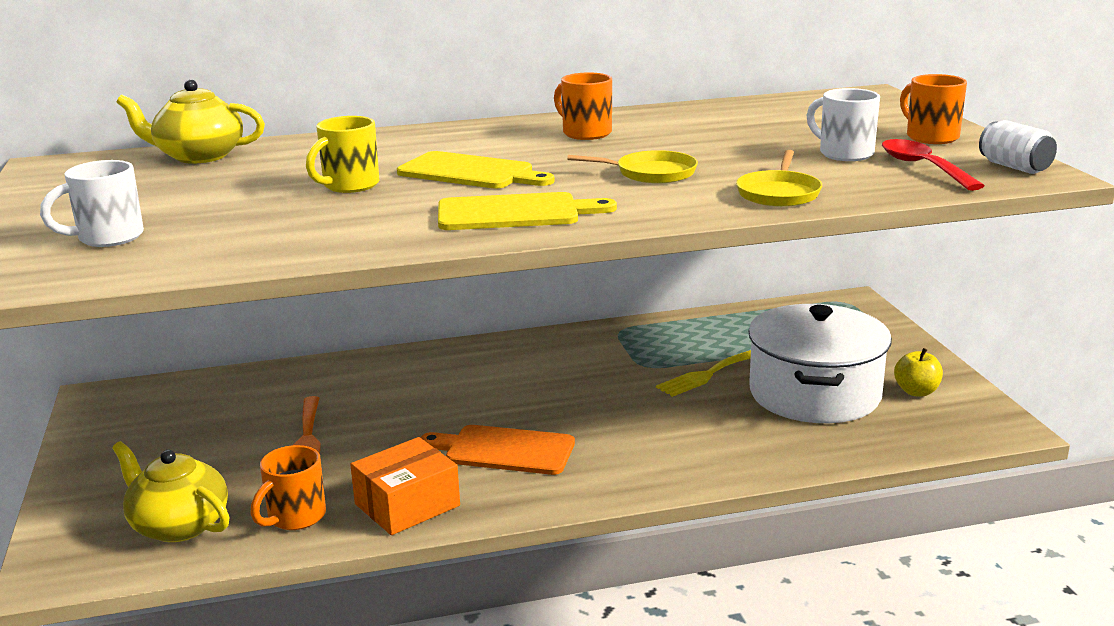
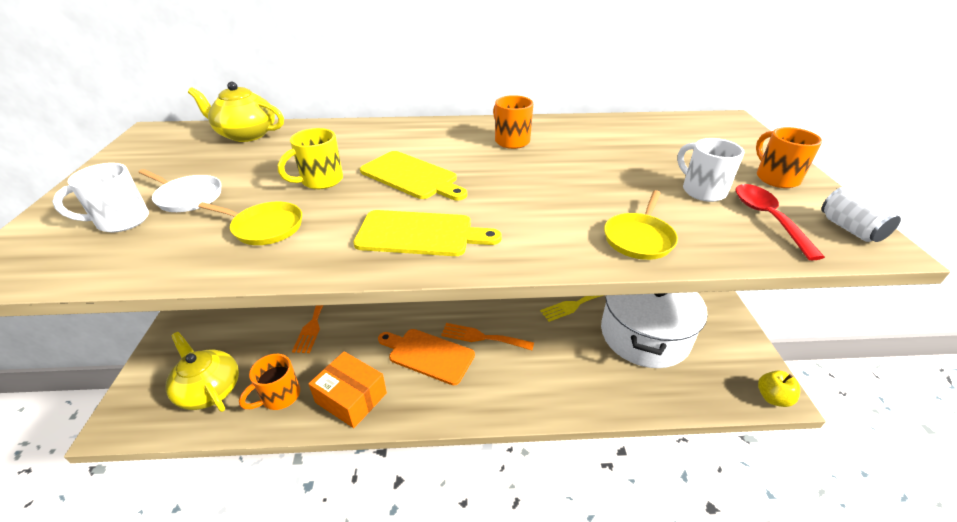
camera: 10 degrees right, 15 degrees up
(177, 213) = (188, 197): none -> white pan
(407, 505) = (351, 398): orange box -> orange box turned 60 degrees clockwise
(579, 423) = (482, 337): none -> orange fork
(652, 173) = (543, 196): yellow pan -> yellow pan (265, 227)
(916, 391) = (716, 344): yellow apple -> yellow apple (772, 398)

